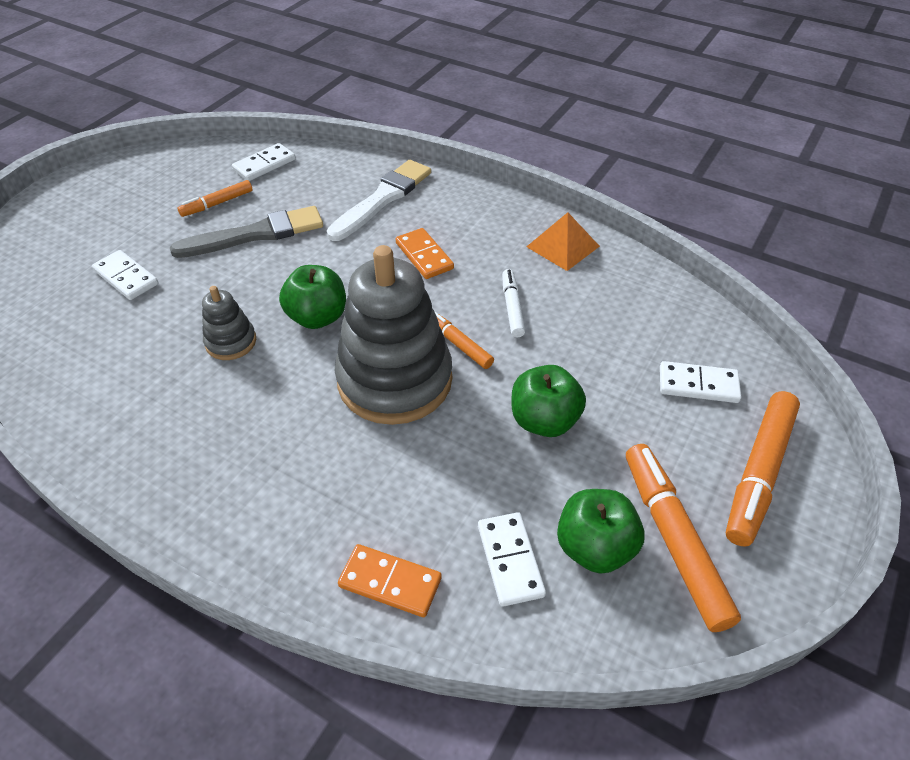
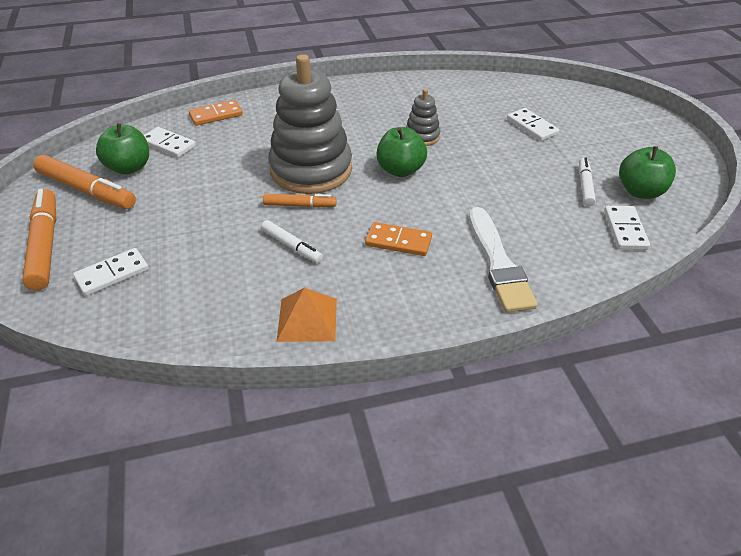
camera: 135 degrees right, 5 degrees down
(126, 277) = (532, 127): white domino -> white domino turned 60 degrees clockwise
(217, 204) = (585, 186): orange marker -> white marker
(255, 234) = (522, 185): grey brush -> none
(544, 420) = (203, 199): green apple -> green apple (640, 192)

